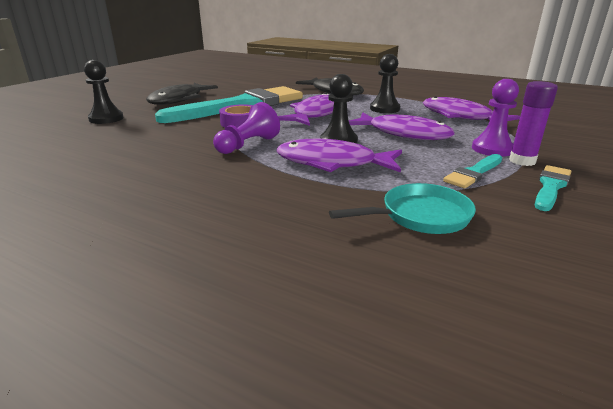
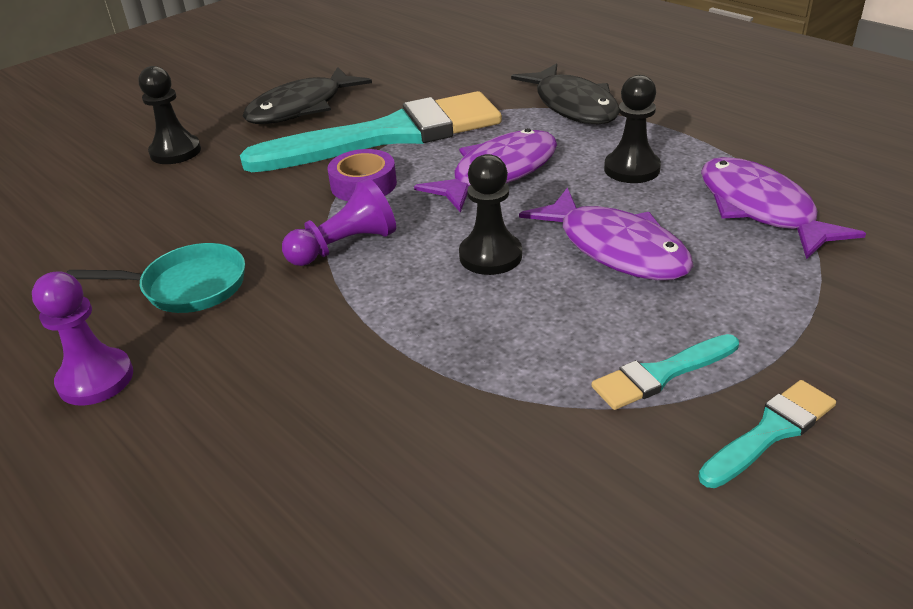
camera: 20 degrees right, 10 degrees up
(332, 163) = (446, 311): purple fish -> none
(419, 216) = (498, 459): turquoise pan -> turquoise pan (187, 286)
(492, 149) = (746, 314): purple pawn -> purple pawn (96, 379)
(522, 161) = (775, 356): purple glue stick -> none

